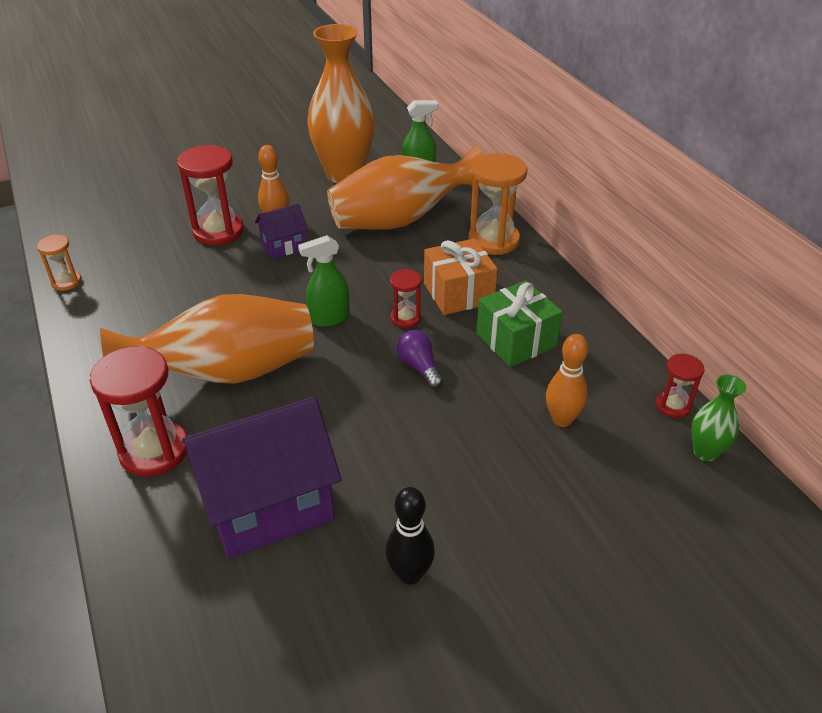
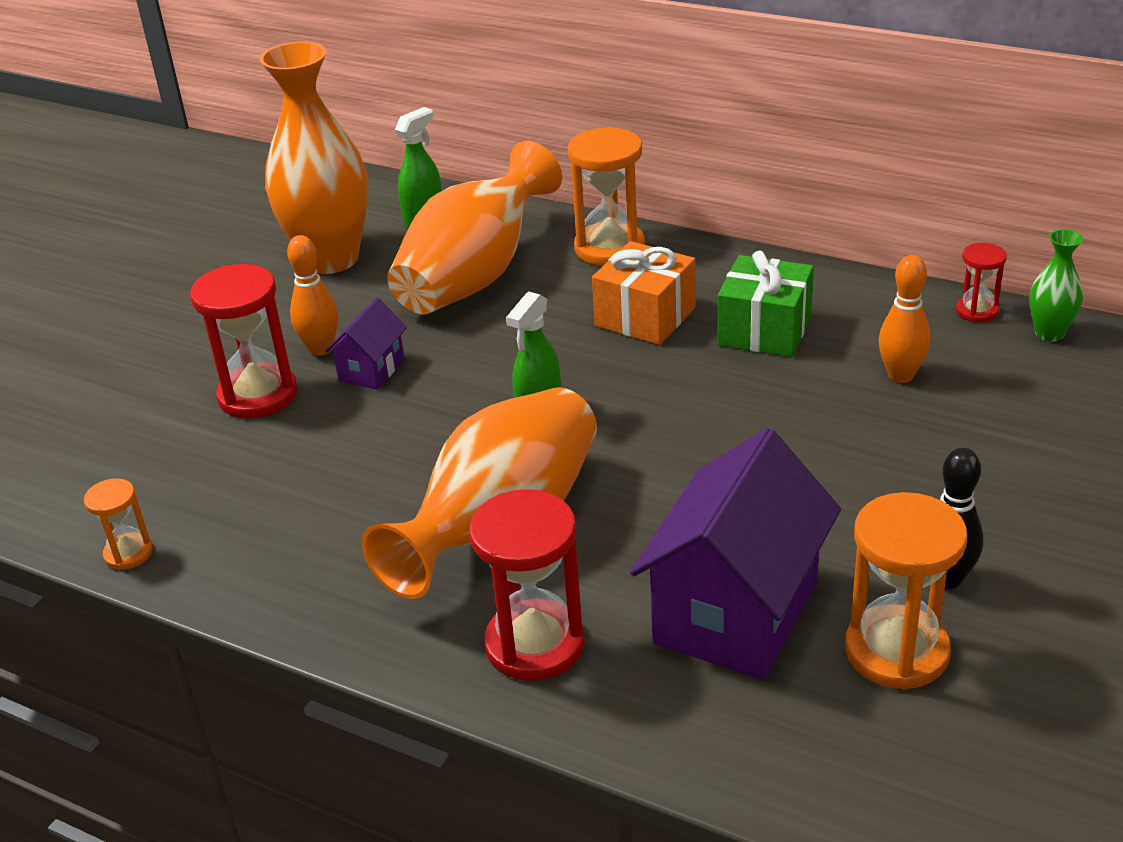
camera: 35 degrees left, 5 degrees down
(319, 598) = (896, 651): none -> orange hourglass
(405, 318) = (623, 368): red hourglass -> none
(419, 367) = (704, 405): purple light bulb -> none

